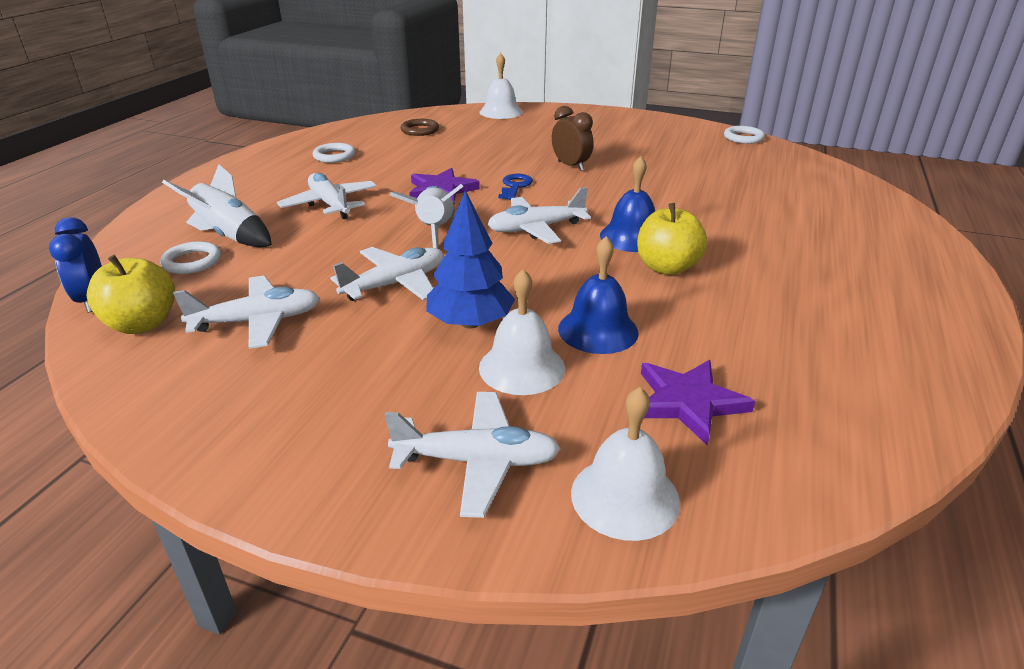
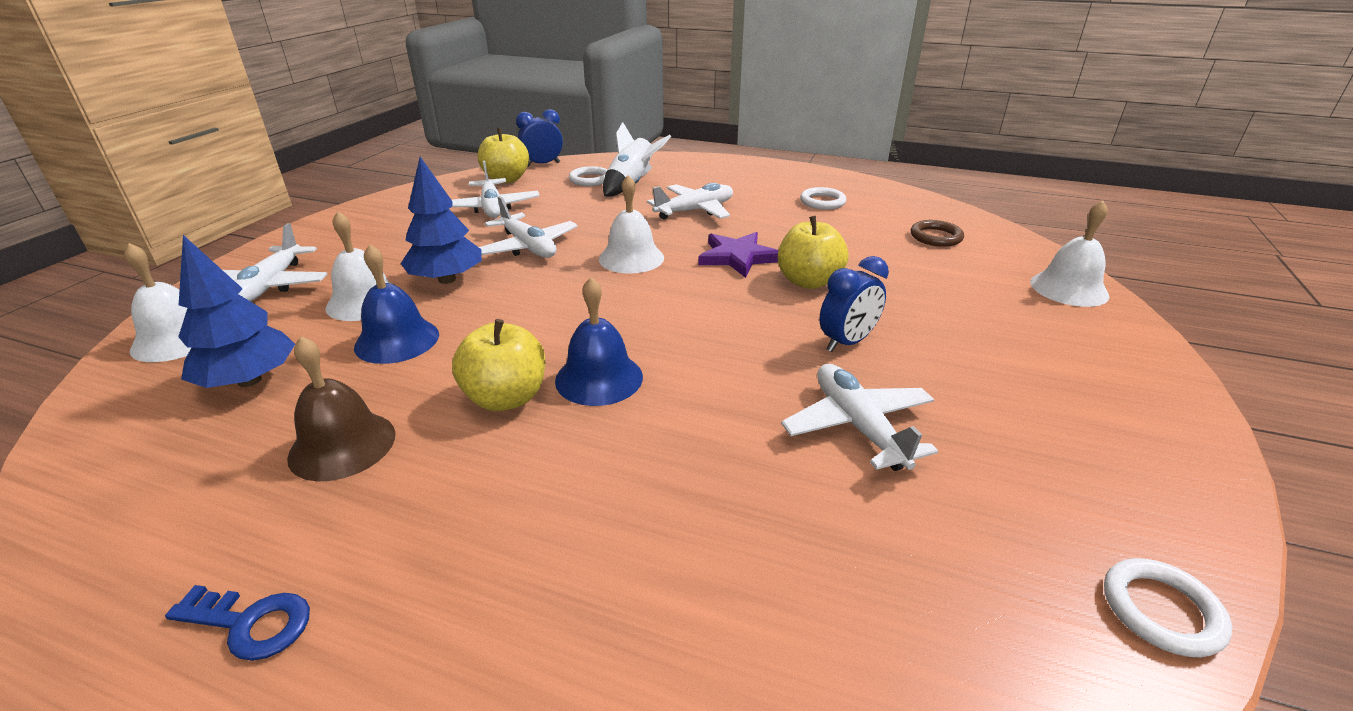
camera: 90 degrees right, 0 degrees up
(434, 231) = (631, 258): white rocket -> white bell
(487, 170) = (808, 281): none -> yellow apple
(515, 186) = (758, 299): blue key -> blue key (250, 623)
(536, 229) = (631, 312): white plane -> white plane (858, 426)
(571, 166) = (847, 342): brown clock -> blue clock
(688, 402) = (249, 380): purple star -> blue tree
(748, 325) = (342, 445): none -> brown bell

